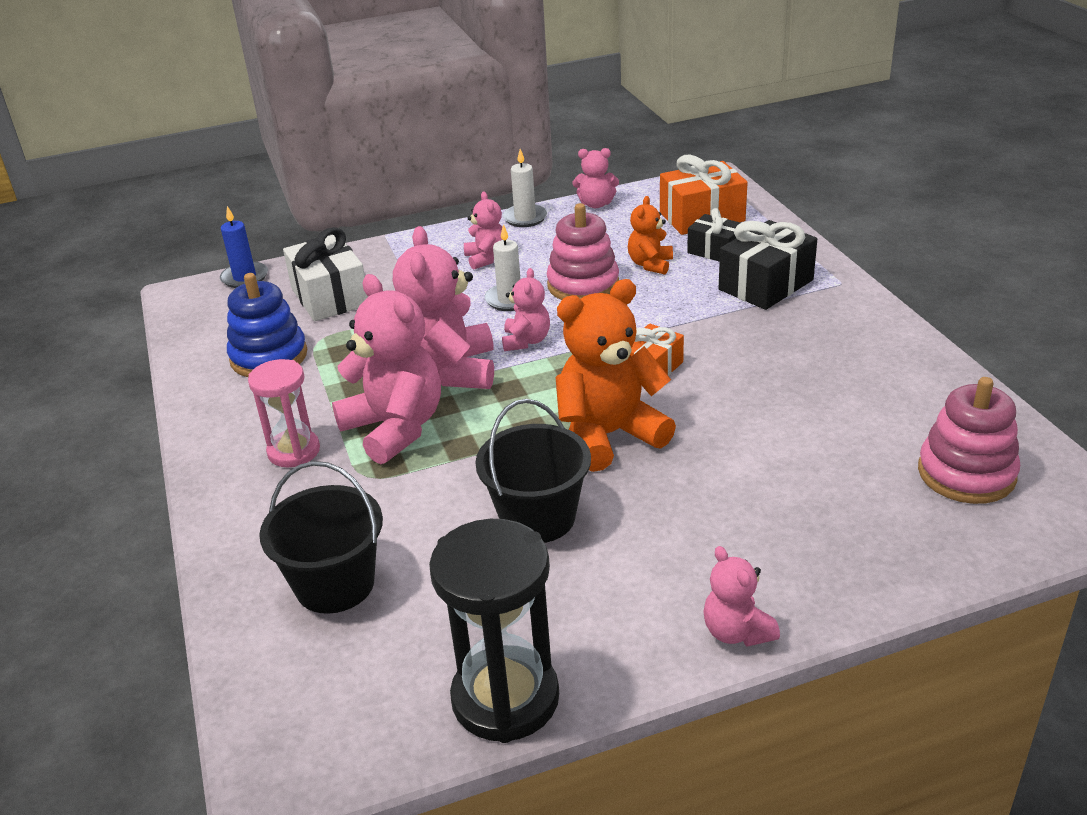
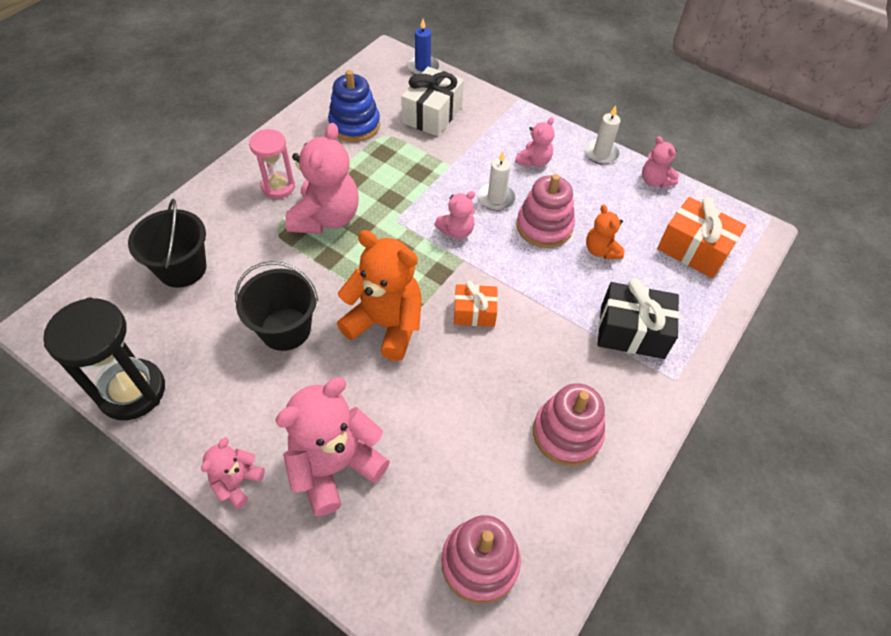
camera: 50 degrees right, 20 degrees up
(450, 371) = (398, 212): pink teddy bear -> pink teddy bear (335, 466)
(650, 264) = (601, 250): orange teddy bear -> orange teddy bear turned 90 degrees counterclockwise
(715, 251) = (653, 280): black gift -> none
(853, 365) = (567, 433): none -> pink stacking toy

